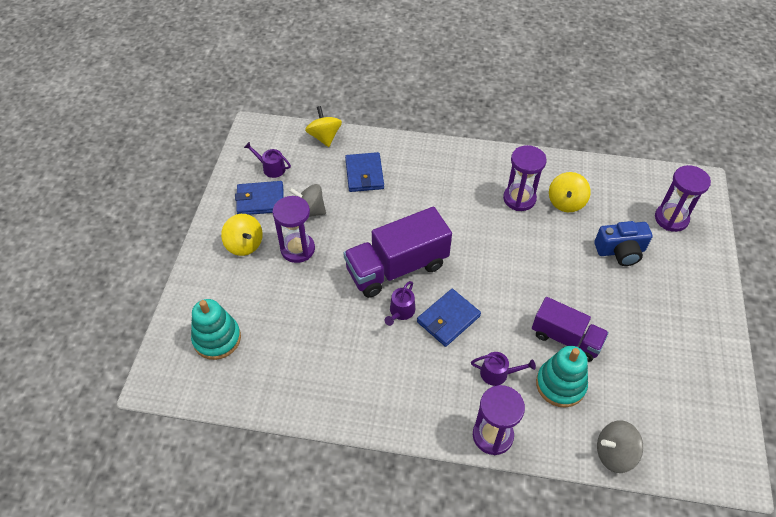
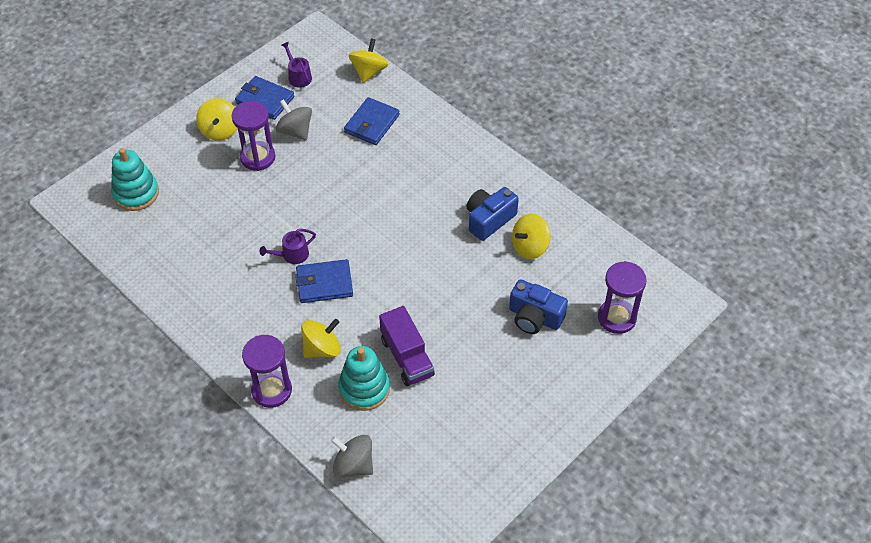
camera: 35 degrees right, 0 degrees up
(397, 267) = (323, 218): purple truck -> none
(498, 373) = (322, 348): purple watering can -> yellow spinning top
(519, 199) = (489, 220): purple hourglass -> blue camera

